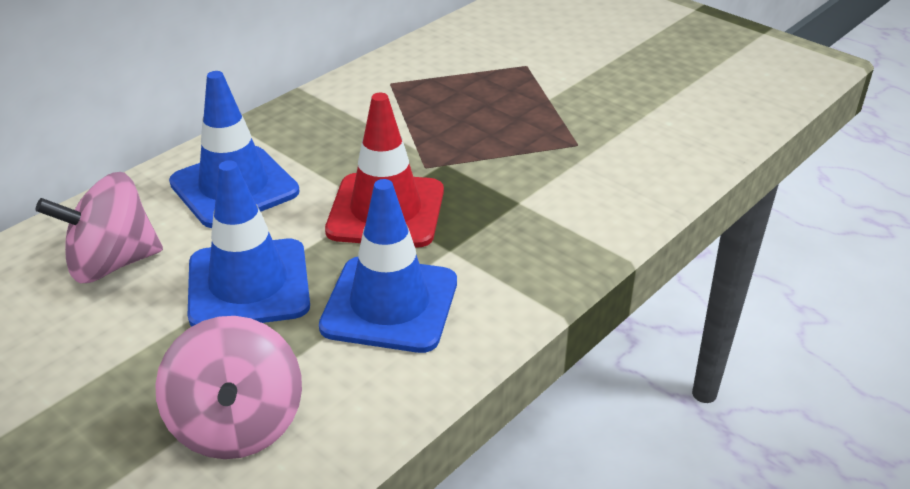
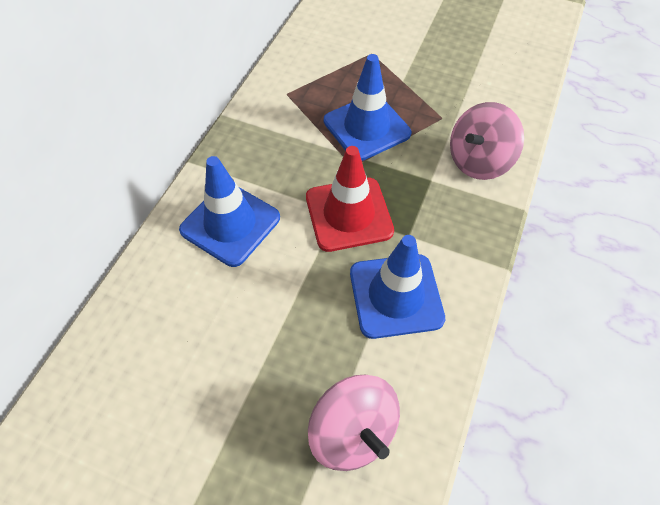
camera: 20 degrees left, 20 degrees up
(112, 263) = (182, 322): pink spinning top -> pink spinning top (478, 161)
(248, 284) = (291, 309): blue traffic cone -> blue traffic cone (366, 127)

